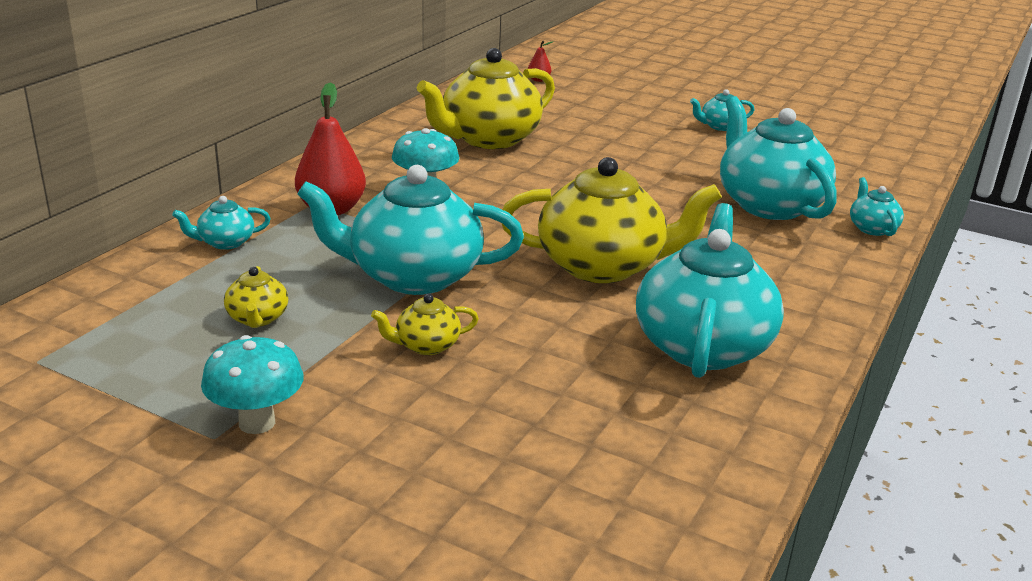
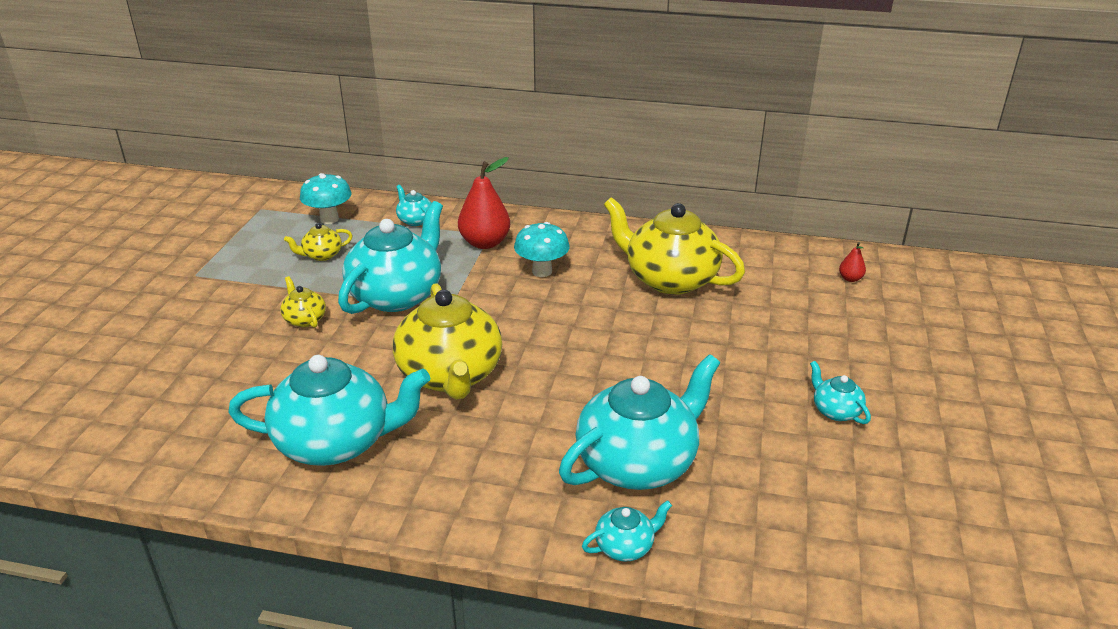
camera: 75 degrees right, 5 degrees up
(257, 423) = (209, 283): turquoise mushroom -> turquoise mushroom (329, 219)
(412, 276) = (397, 295): turquoise teapot -> turquoise teapot turned 45 degrees clockwise

